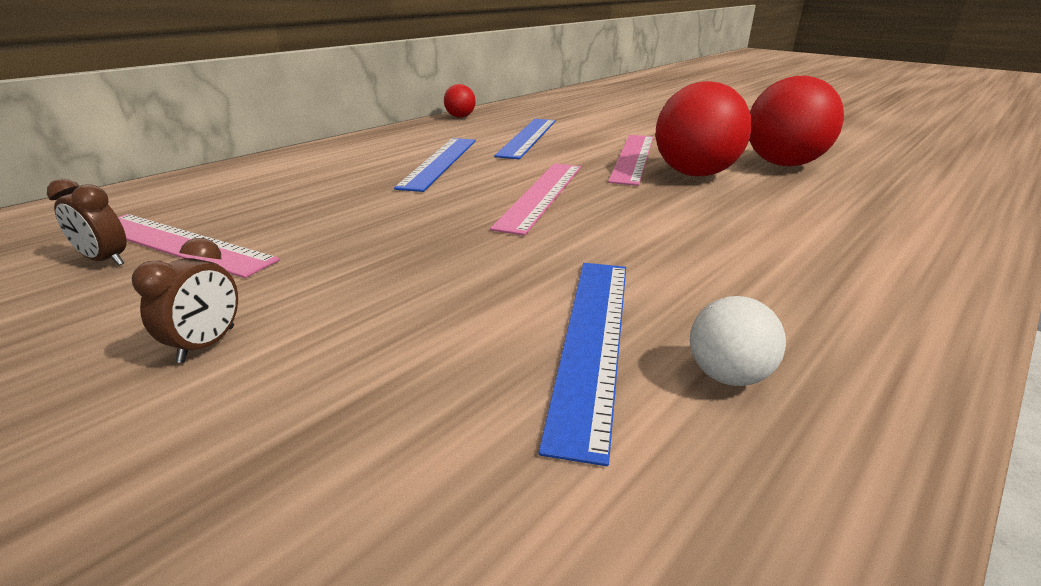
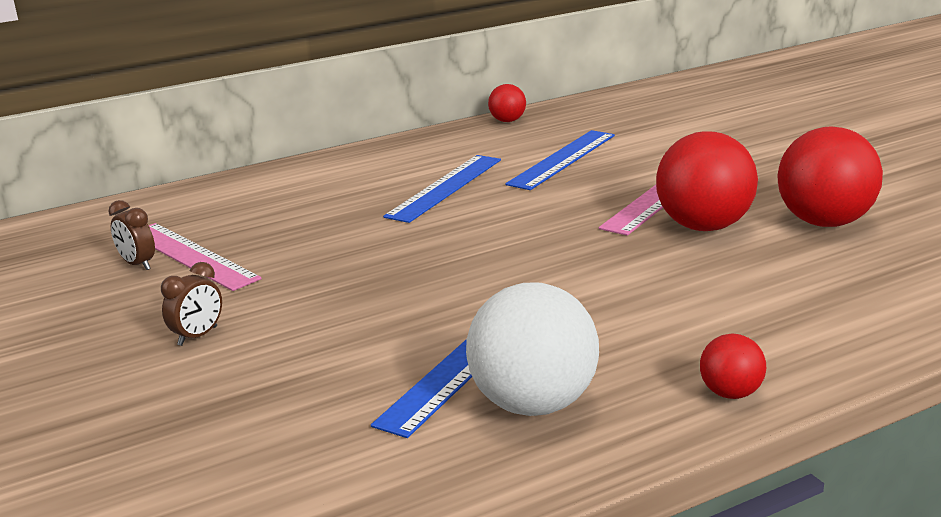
camera: 20 degrees right, 5 degrees down
(541, 195) = (518, 237): pink ruler -> none
(727, 375) = (533, 404): white ball -> white ball, size x2.02
(917, 324) = (731, 393): none -> red ball

